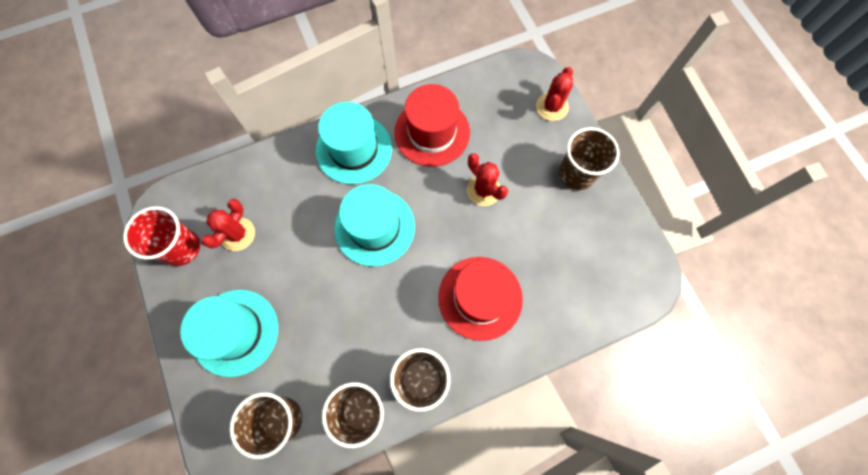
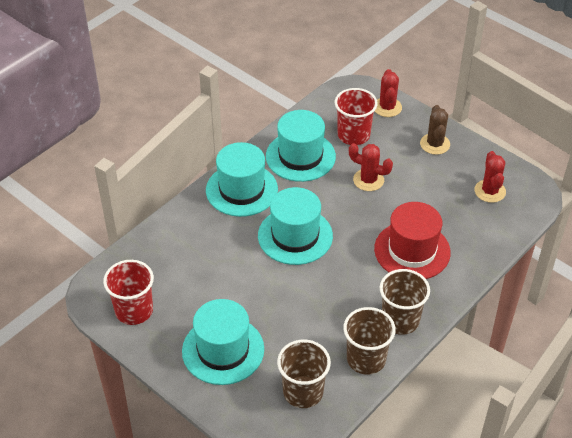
camera: 25 degrees left, 25 degrees down
(237, 234) = (178, 283): red cactus -> red cactus (490, 191)
(432, 132) = (300, 156): red hat -> turquoise hat
(498, 128) = (353, 135): none -> red cup
(576, 173) = (435, 144): brown cup -> brown cactus

